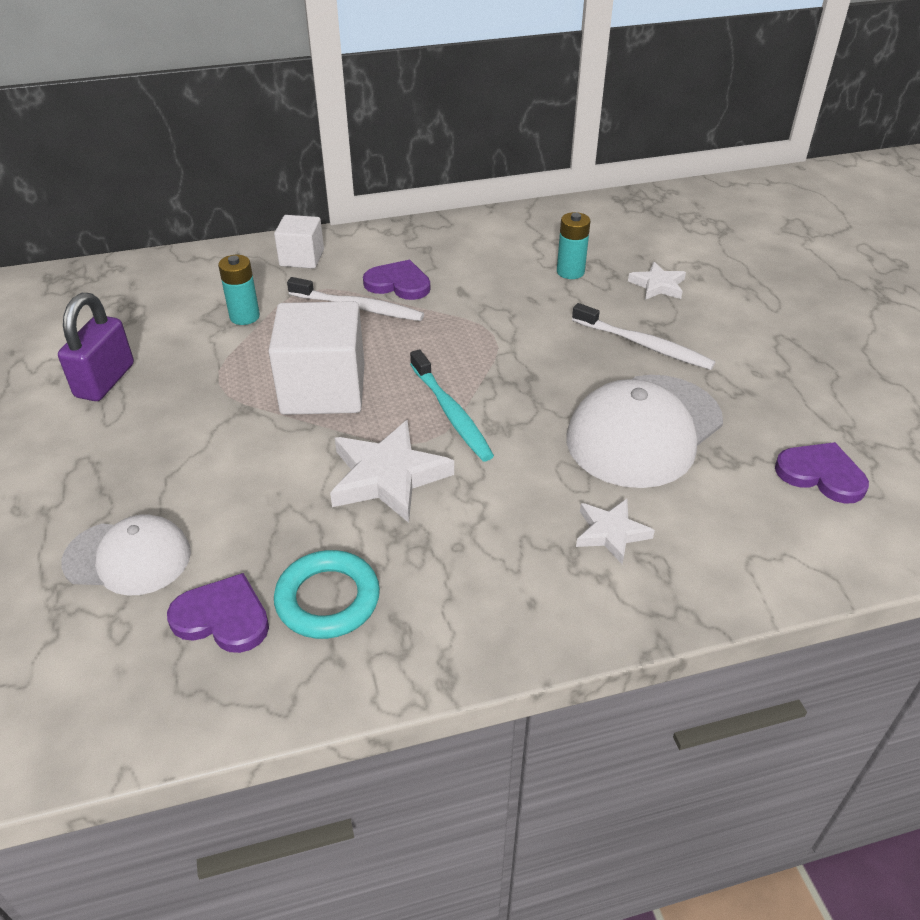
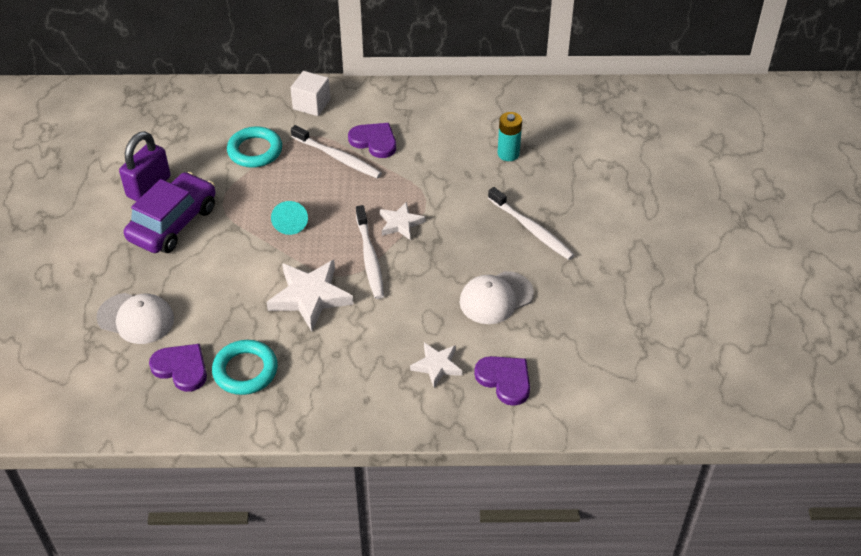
camera: 15 degrees right, 5 degrees up
(153, 419) = (173, 223): none -> purple car
(244, 316) = (255, 151): turquoise battery -> turquoise ring
(323, 389) = (290, 222): white cube -> turquoise cone
(451, 412) = (369, 257): turquoise toothbrush -> white toothbrush
(644, 430) = (496, 298): white cap -> white cap, size x0.62
(658, 285) = (569, 179): white star -> white star (400, 223)
(821, 474) = (601, 355): purple heart -> purple heart (505, 380)

